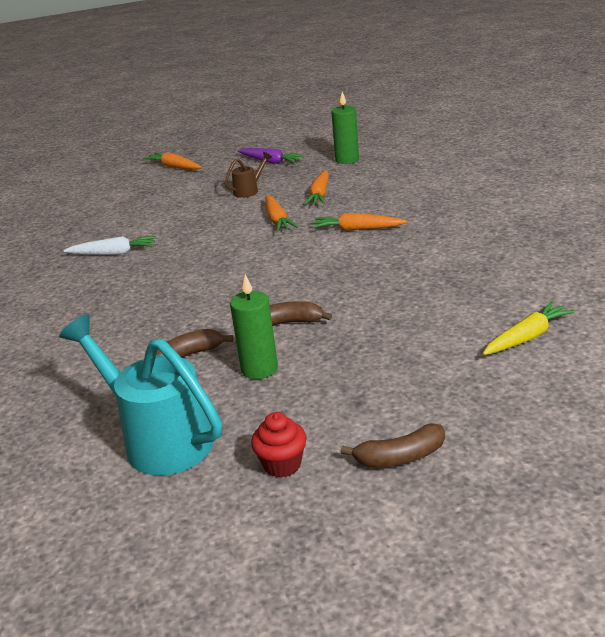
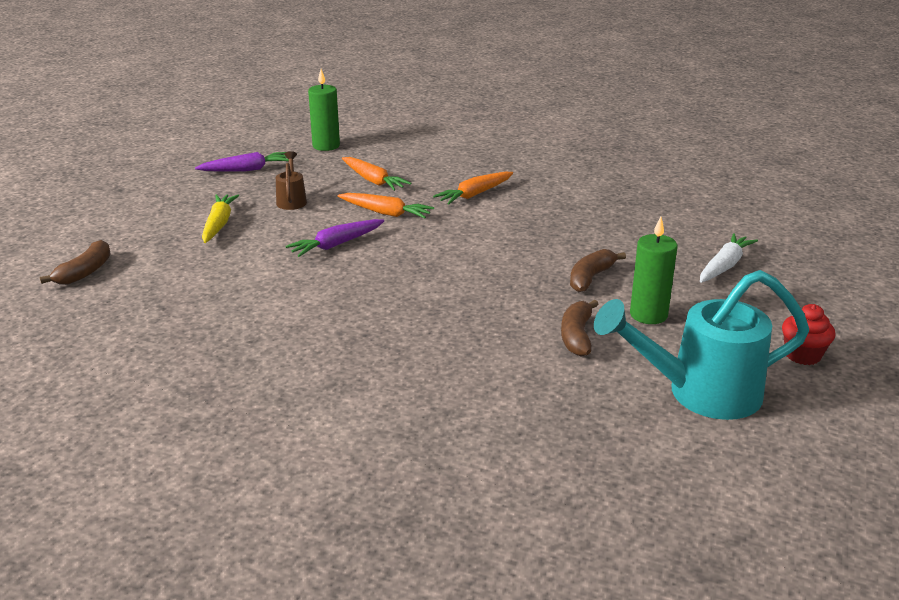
camera: 55 degrees left, 0 degrees up
(114, 253) = (287, 303): white carrot -> white carrot (724, 266)
(174, 167) = (137, 208): orange carrot -> none
(208, 229) = (336, 245): none -> purple carrot
(400, 457) = (842, 311): brown banana -> brown banana (85, 272)
(527, 337) = (746, 214): yellow carrot -> yellow carrot (219, 224)

